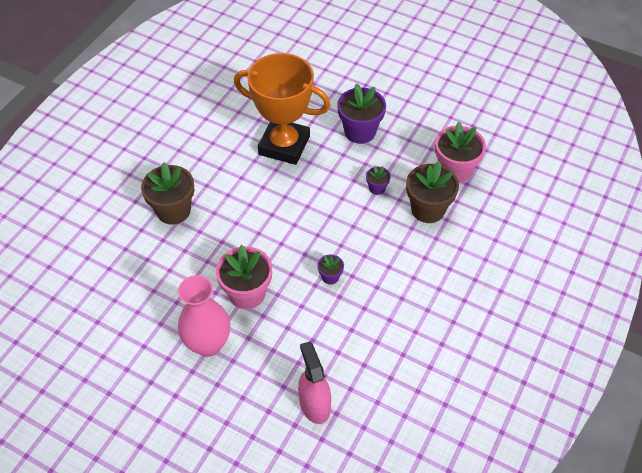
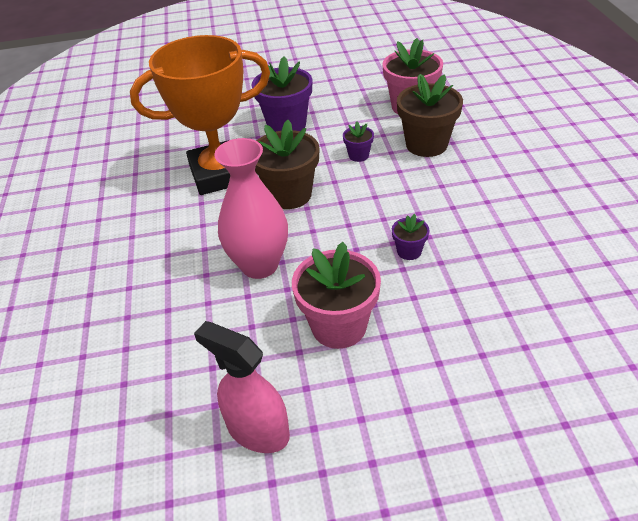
camera: 35 degrees left, 10 degrees down
(173, 211) = (151, 302): brown flower pot -> brown flower pot (289, 195)
(208, 344) = (356, 414): pink vase -> pink vase (259, 265)
(314, 404) = (555, 384): pink spray bottle -> pink spray bottle (257, 430)

